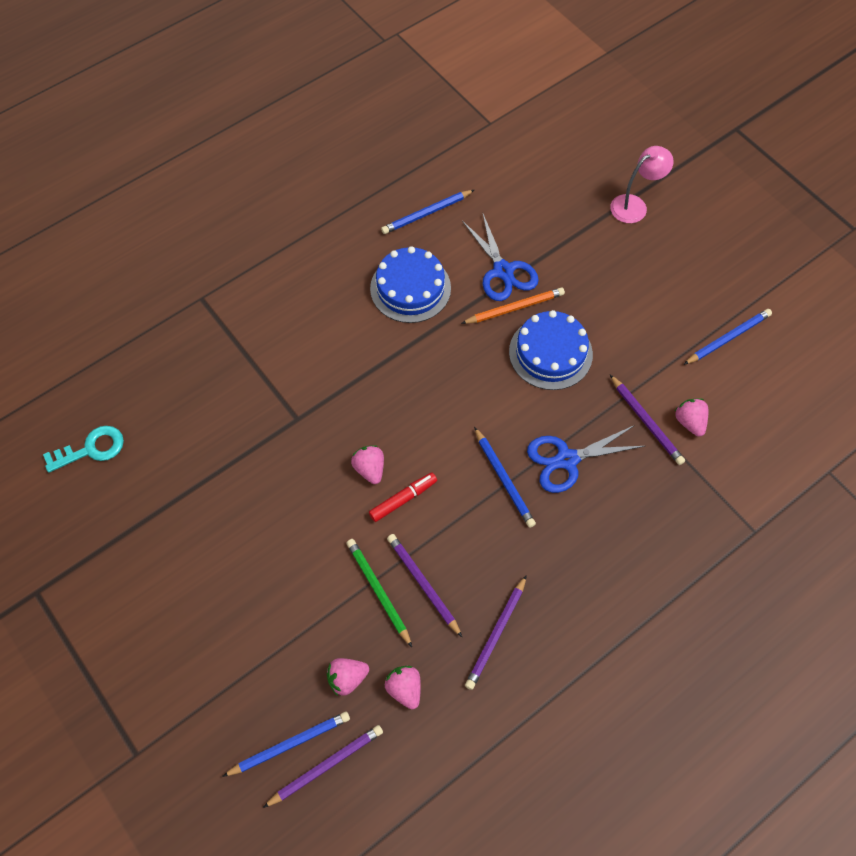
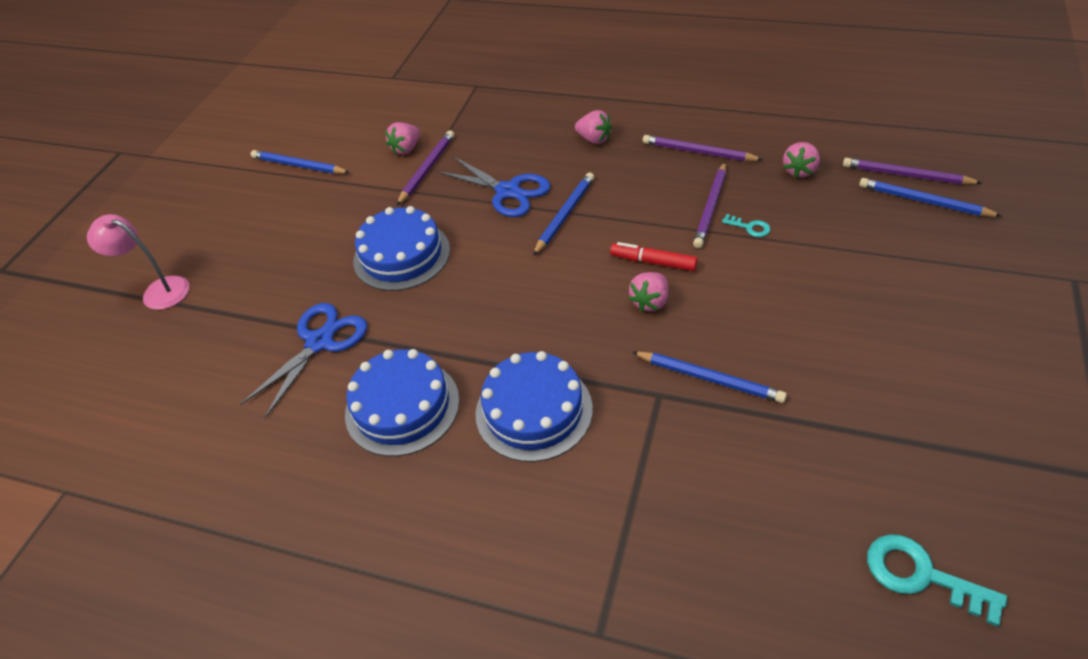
camera: 120 degrees left, 15 degrees down
(346, 349) = (534, 411): none -> blue cake
(347, 678) = (836, 202): pink strawberry -> pink strawberry (594, 139)
(378, 591) = (750, 227): green pencil -> turquoise key
(426, 213) = (272, 462): blue pencil -> blue pencil (709, 378)
(496, 634) = (698, 152): purple pencil -> purple pencil turned 150 degrees counterclockwise
(514, 308) = (365, 307): orange pencil -> none

